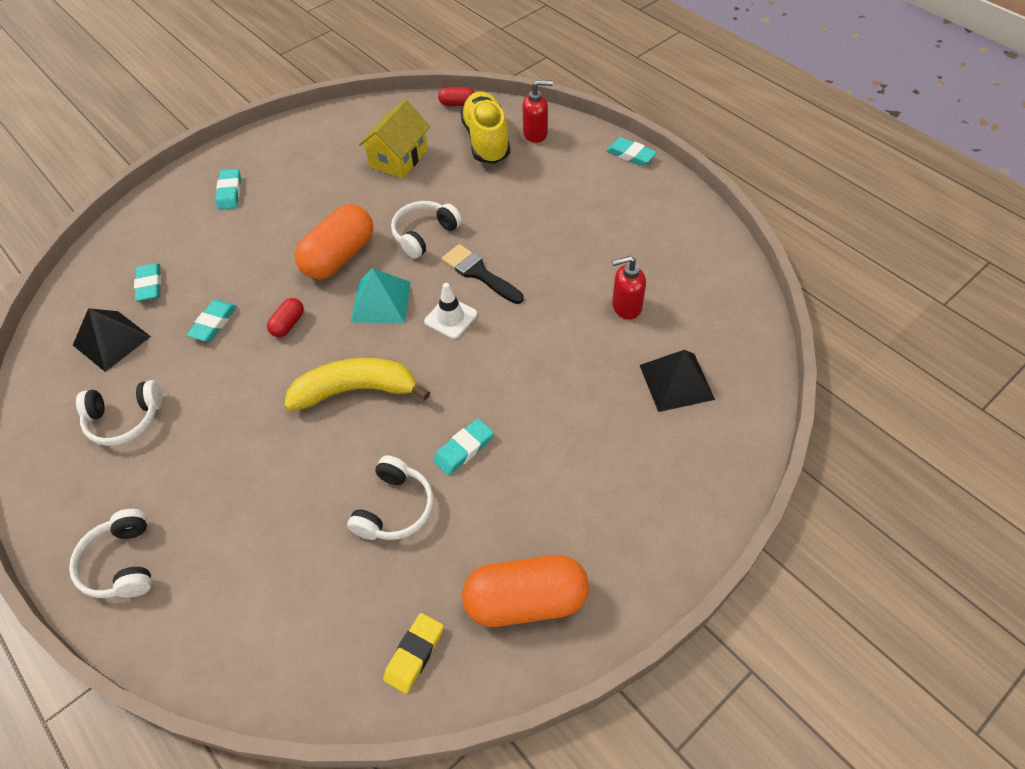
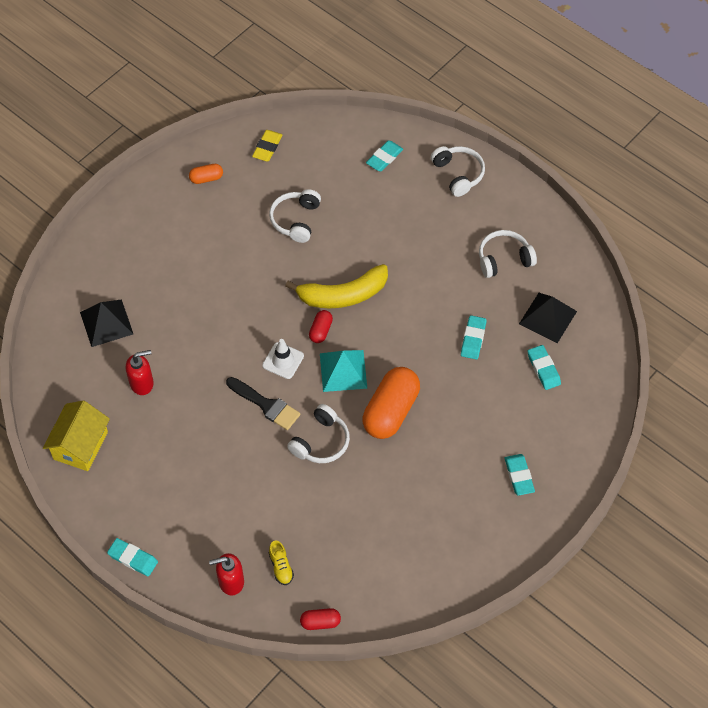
camera: 170 degrees right, 5 degrees up
(288, 324) = (412, 344): red capsule -> red capsule (320, 331)
(398, 158) = (366, 534): yellow house -> yellow house (80, 445)
(463, 449) = (257, 261): turquoise eraser -> turquoise eraser (384, 158)
(486, 141) = (281, 567): yellow shoe -> yellow shoe, size x0.43
(526, 601) = (206, 178): orange capsule -> orange capsule, size x0.47

